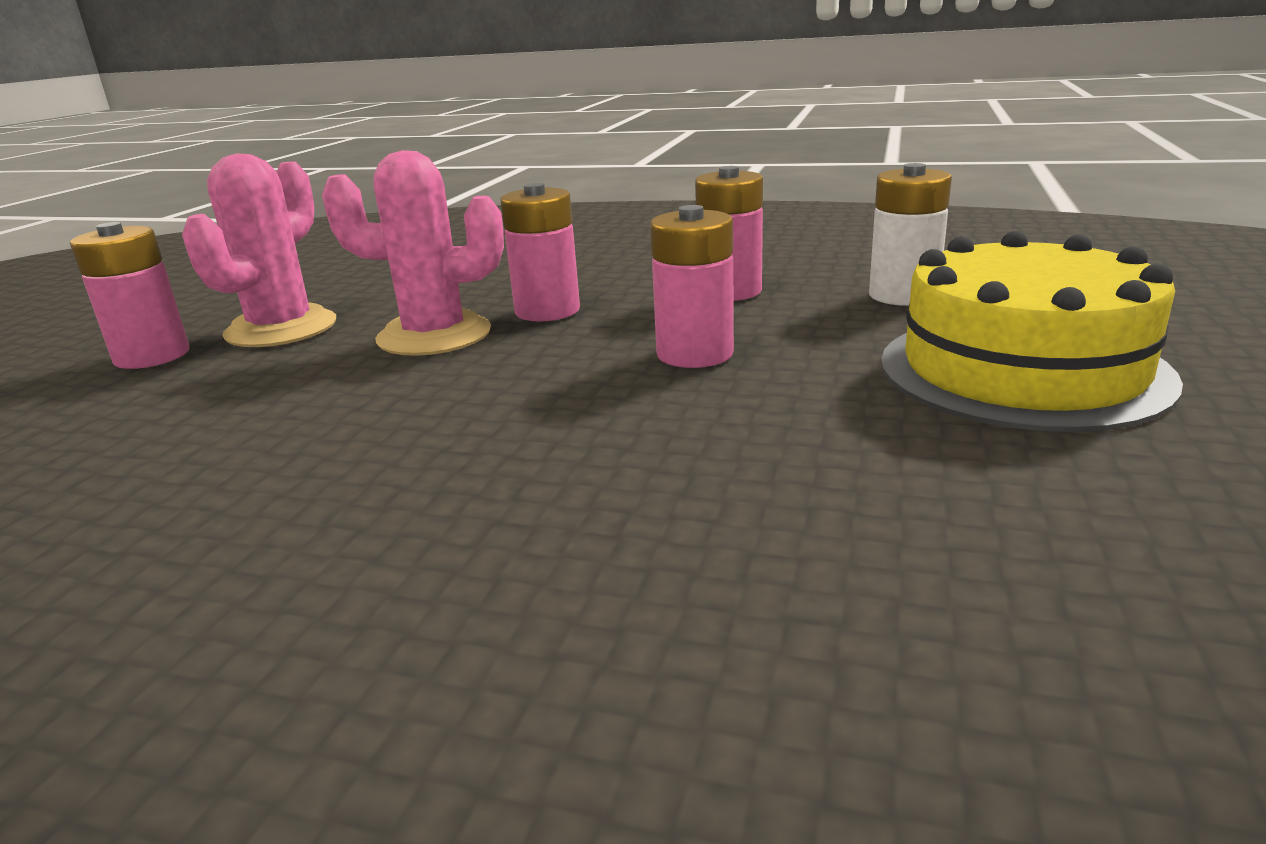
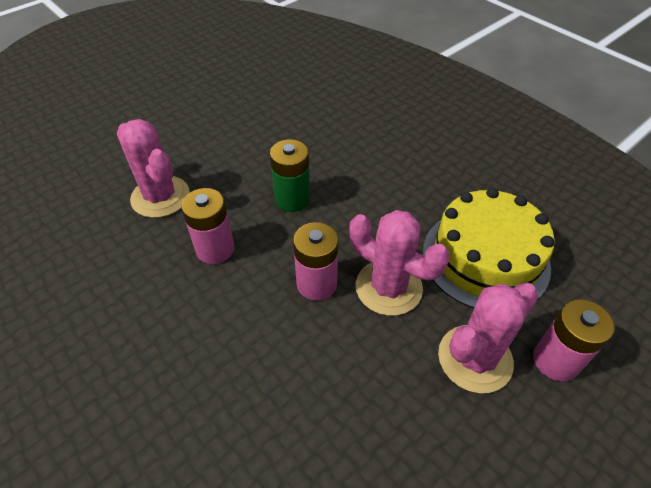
camera: 150 degrees left, 25 degrees up
(694, 354) = (292, 199): pink battery -> green battery
(903, 295) = (160, 197): white battery -> pink cactus
(1022, 369) = (212, 133): yellow cake -> yellow cake (485, 258)

